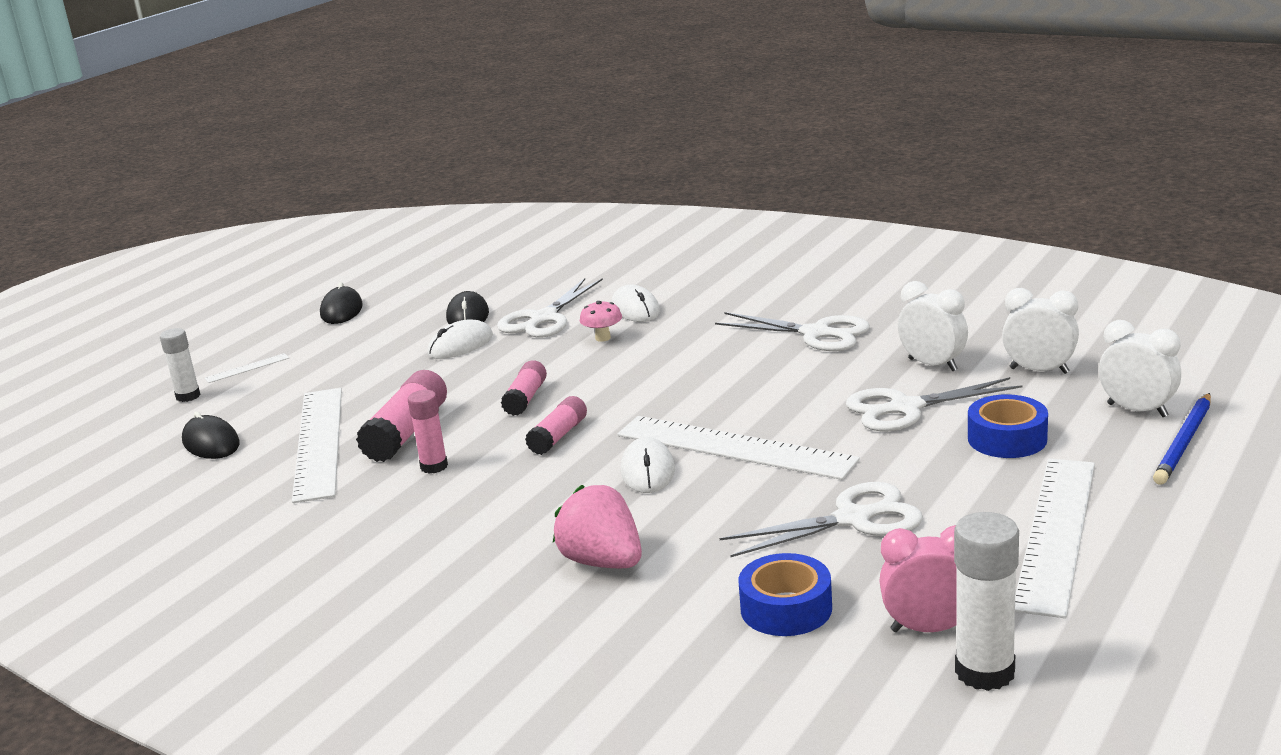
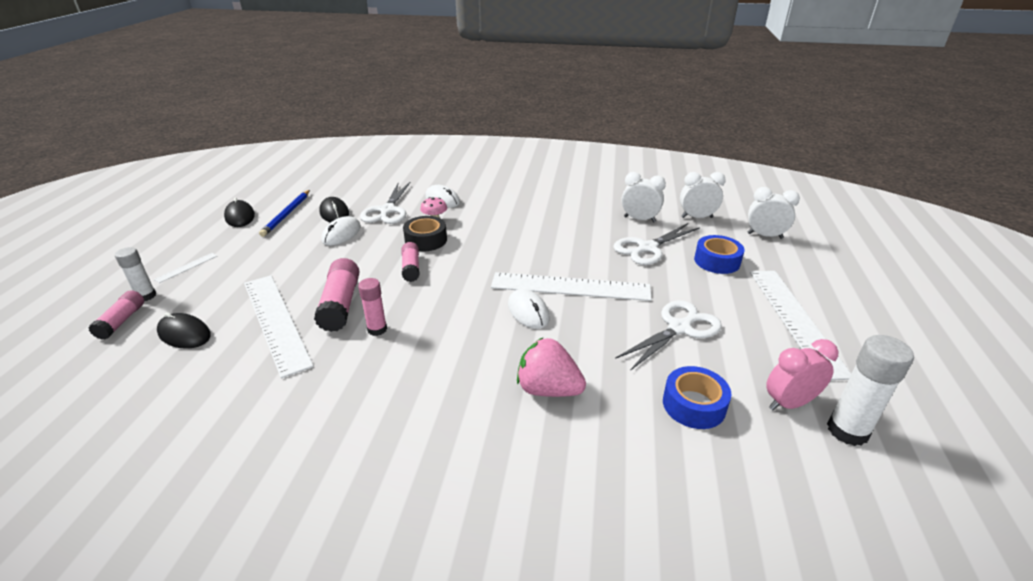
camera: 25 degrees left, 10 degrees up
(558, 436) = (451, 293): pink glue stick -> pink glue stick (121, 321)
(571, 364) = (426, 240): none -> black tape
(816, 334) = (561, 206): white scissors -> none
(1184, 442) = (804, 252): blue pencil -> blue pencil (287, 214)

